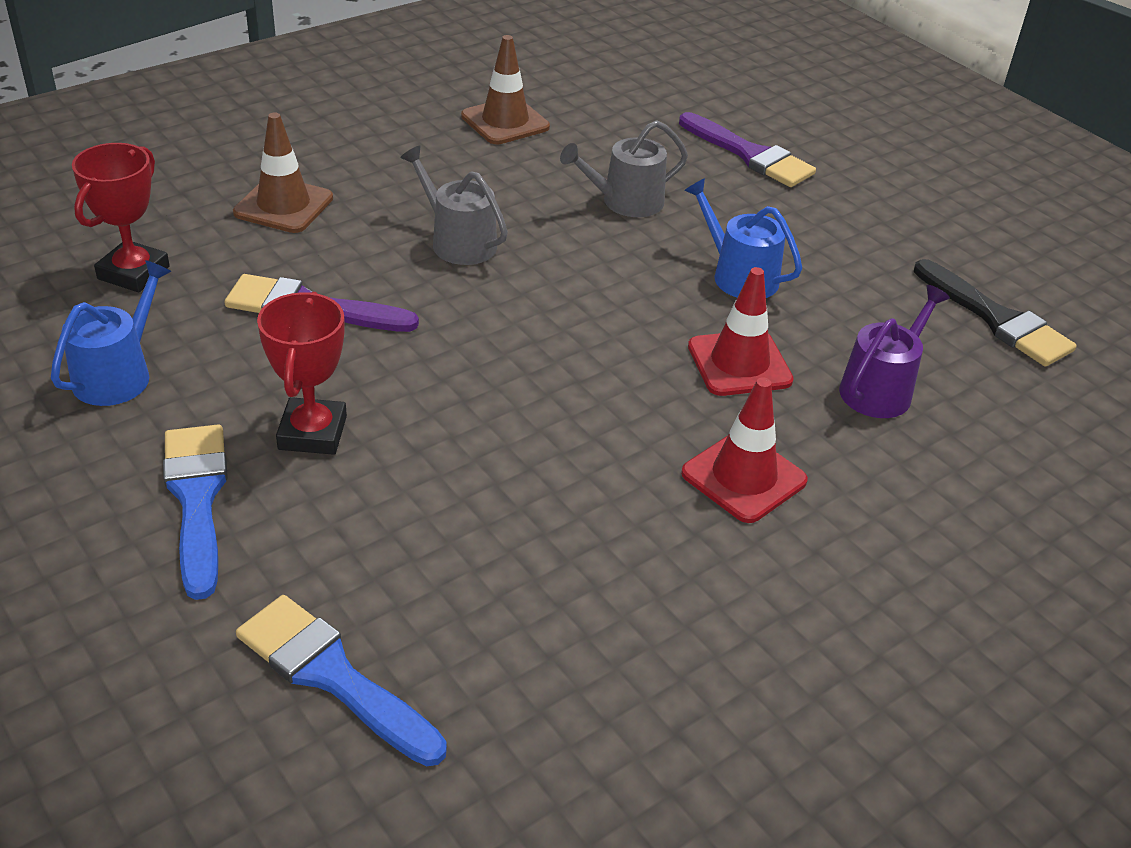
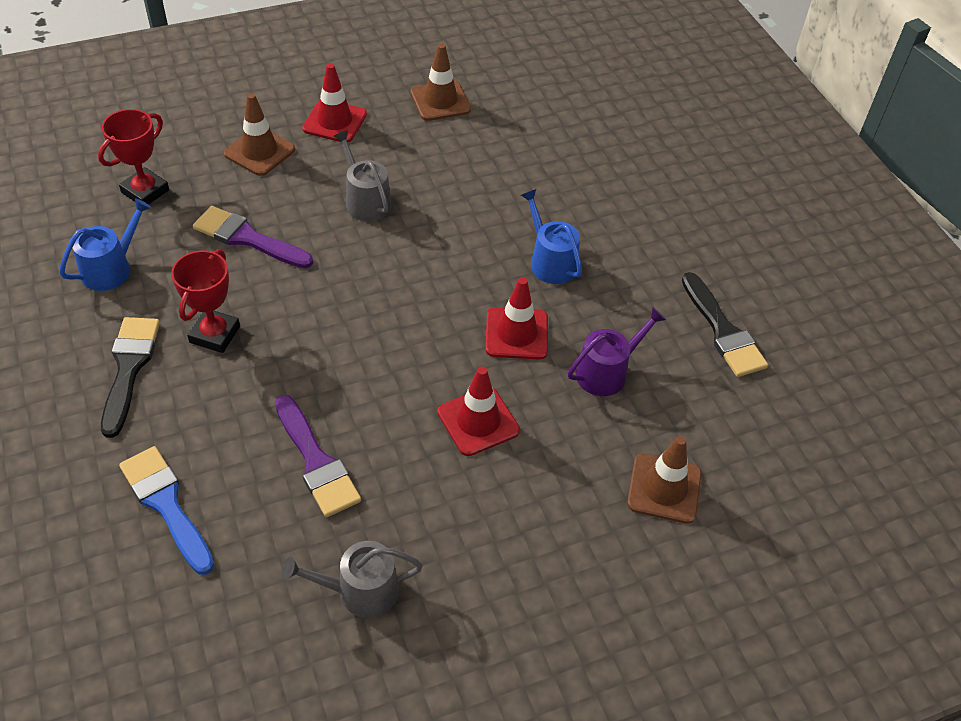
camera: 15 degrees right, 10 degrees up
(197, 499) = (129, 368): blue brush -> black brush
(374, 160) = (334, 121): none -> red traffic cone
(625, 202) = (497, 185): grey watering can -> grey watering can (360, 591)
(750, 155) = (609, 157): purple brush -> purple brush (316, 461)
(1033, 513) = (664, 488): none -> brown traffic cone

